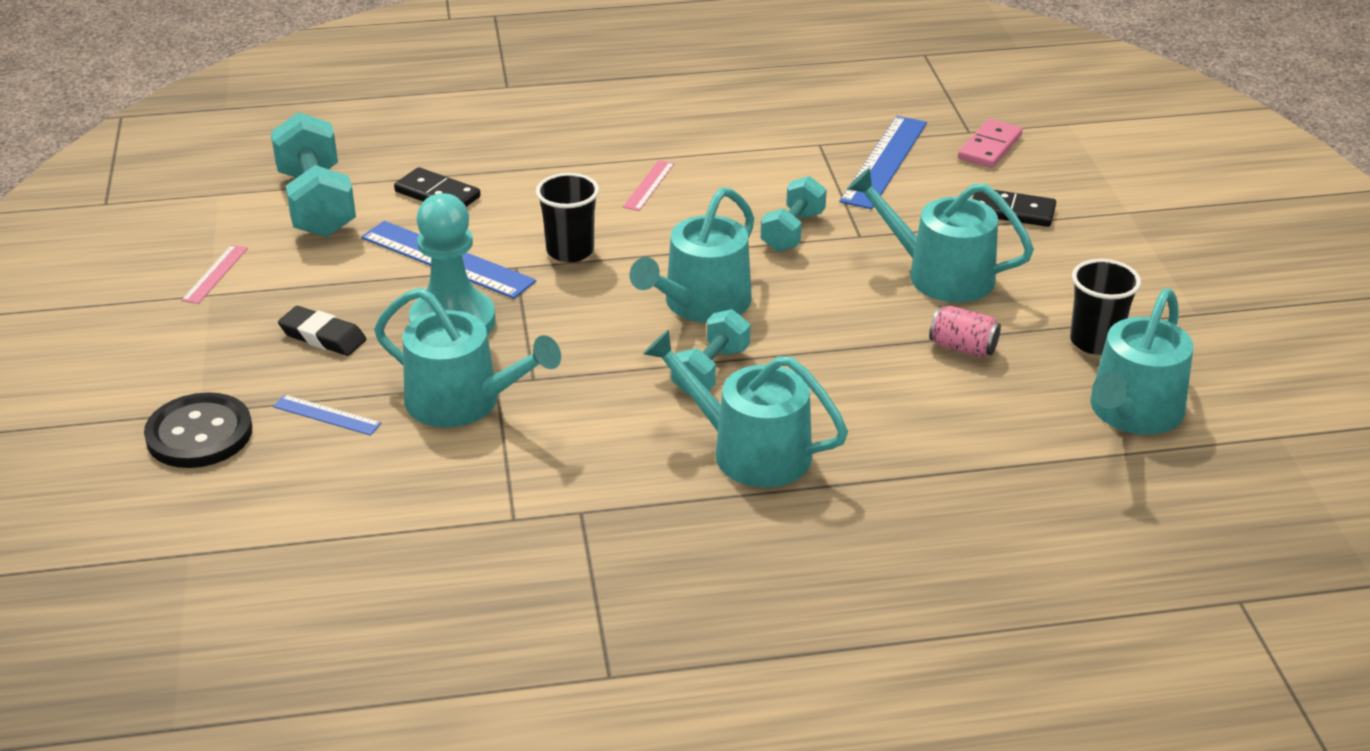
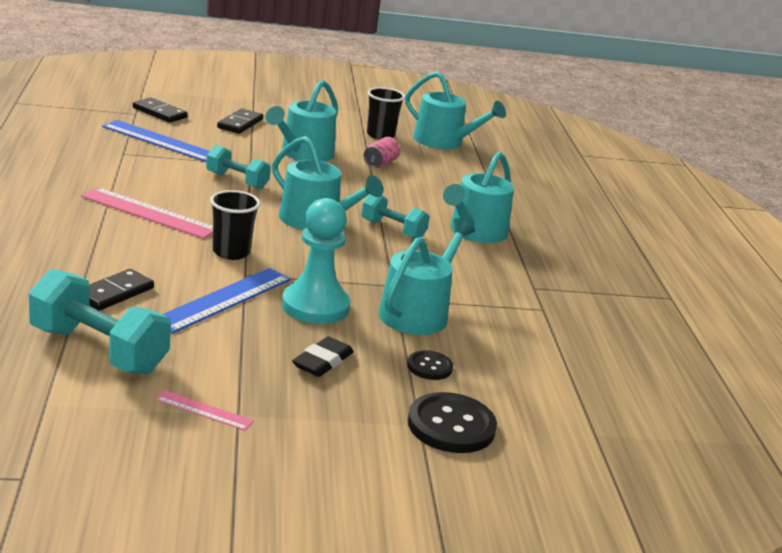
camera: 90 degrees left, 10 degrees down
(316, 203) = (98, 350): turquoise dumbbell -> turquoise dumbbell turned 45 degrees clockwise
(327, 415) = (429, 367): blue ruler -> black button
(649, 185) = (149, 213): pink ruler -> pink ruler, size x1.93
(990, 147) = (160, 113): pink domino -> black domino

